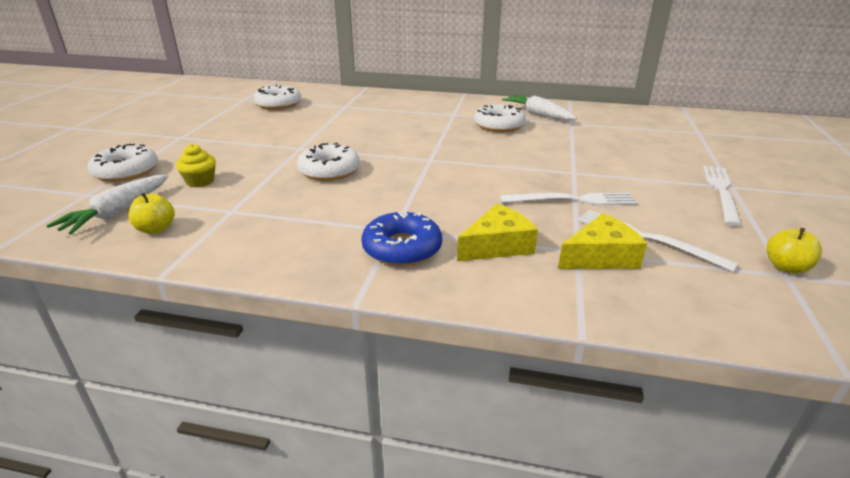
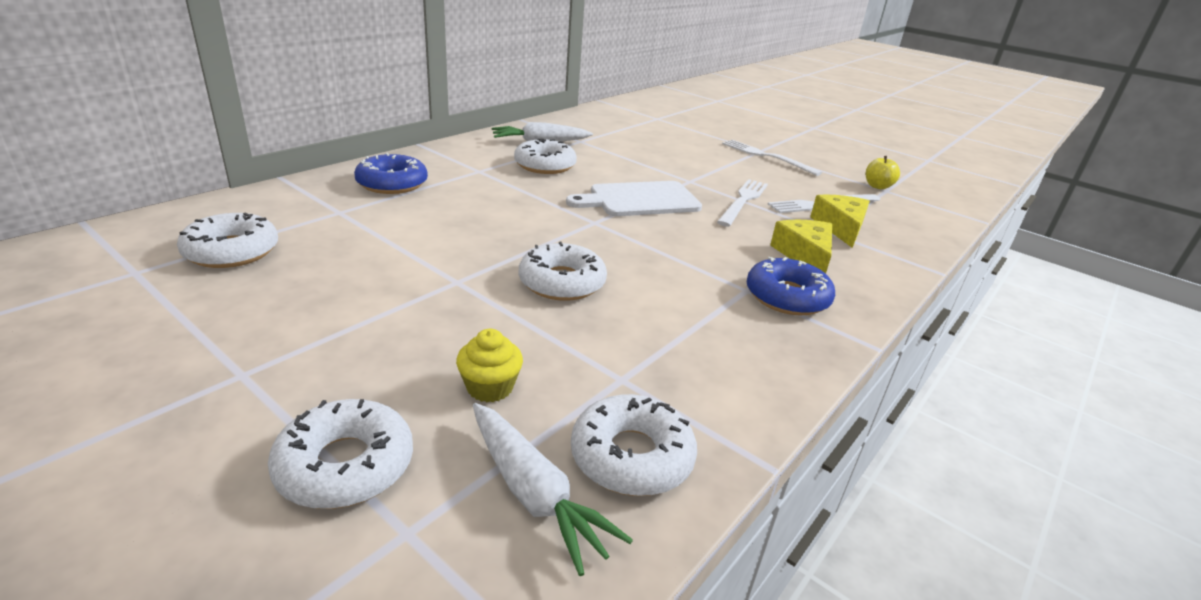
camera: 65 degrees left, 0 degrees up
(156, 229) = (631, 456): yellow apple -> white donut
(397, 104) = (392, 183): none -> blue donut
(495, 164) = (640, 200): none -> white cutting board

